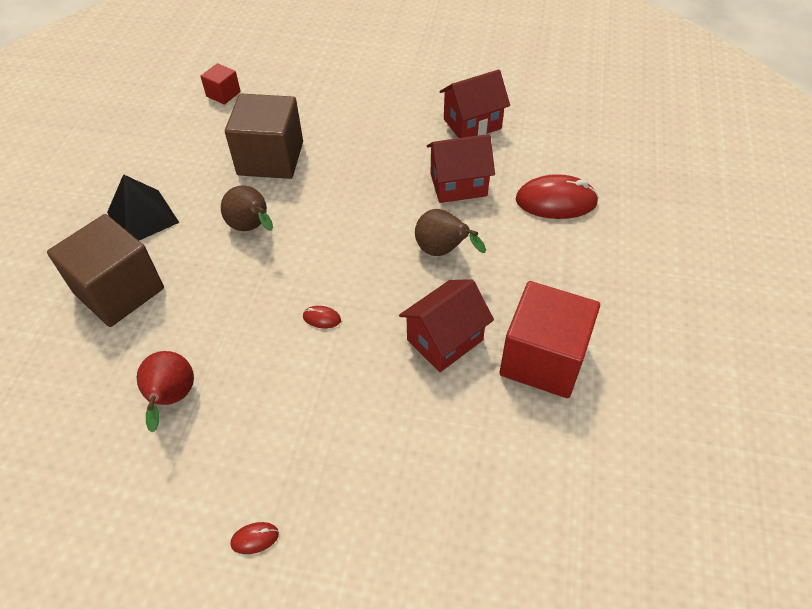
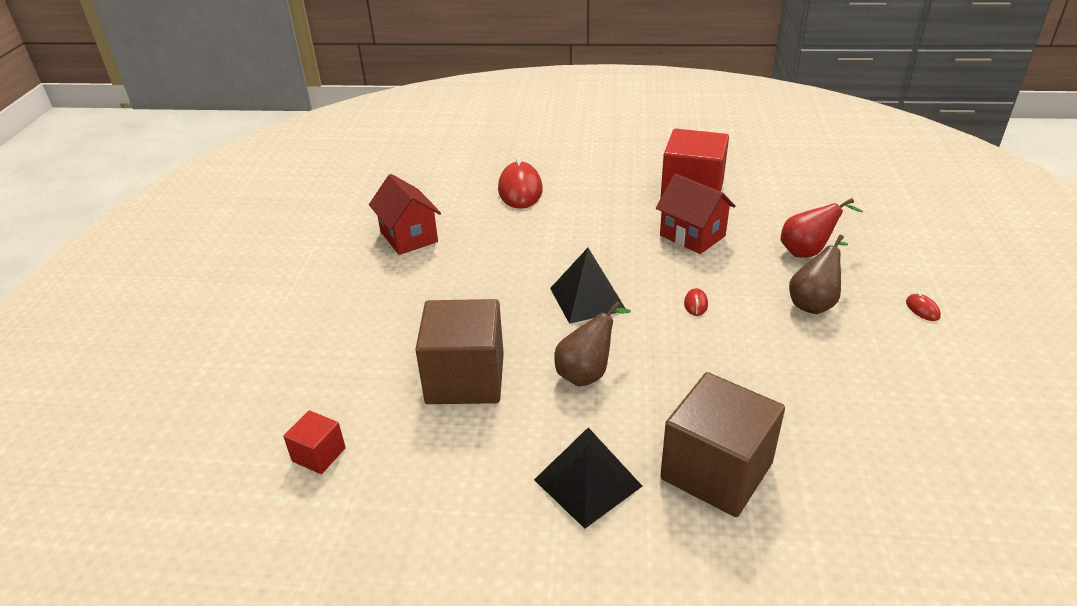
camera: 95 degrees left, 15 degrees down
(172, 399) = (831, 387): red pear -> red pear (807, 252)
(350, 238) = (587, 299): none -> black pyramid
(442, 251) = (593, 243): brown pear -> brown pear (814, 303)
(458, 185) = (503, 240): red house -> none

